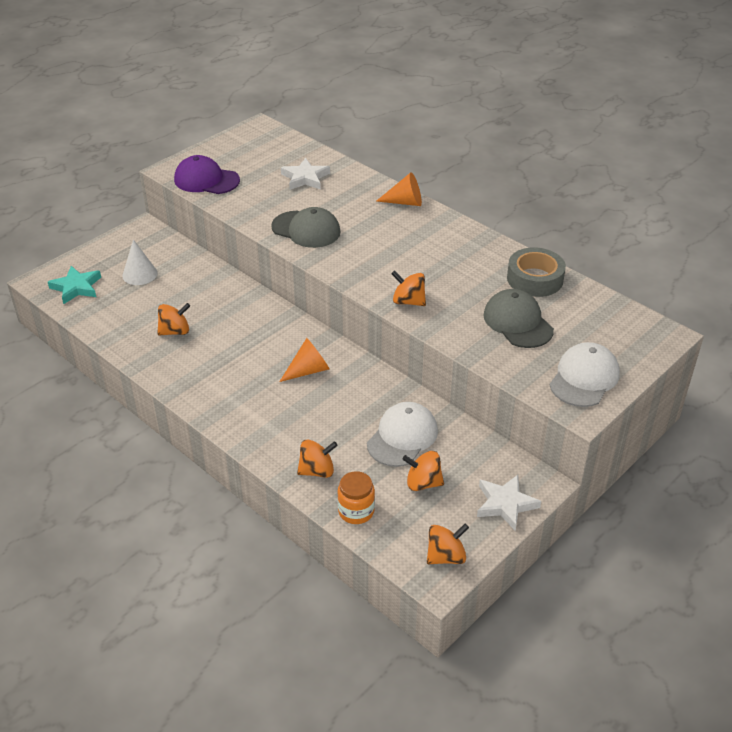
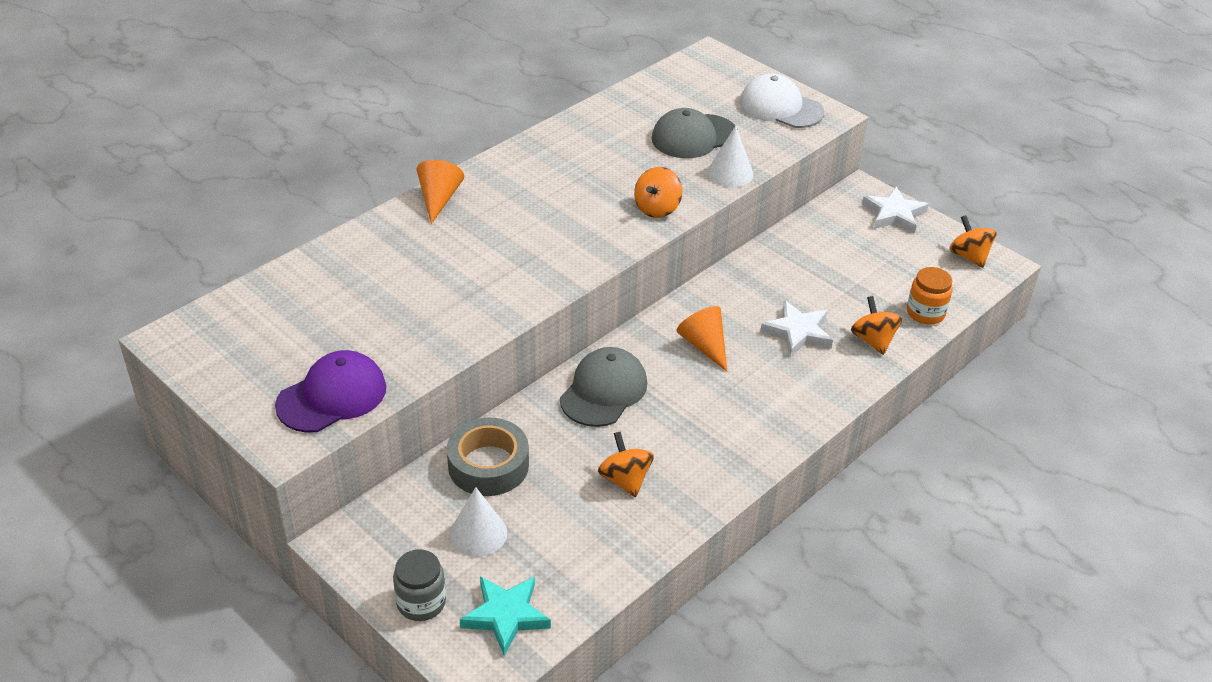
camera: 90 degrees left, 0 degrees up
(93, 257) = (421, 602): none -> grey jar
(206, 180) = (332, 396): purple cap -> purple cap turned 150 degrees counterclockwise
(305, 178) = (353, 288): white star -> white star (797, 332)
(306, 229) = (492, 288): grey cap -> grey cap (604, 391)
(402, 437) = (811, 275): white cap -> none
(423, 483) = (876, 264): orange spinning top -> none
(466, 342) = (730, 173): none -> white cone
(535, 279) = (615, 118): grey tape -> grey tape (488, 465)

